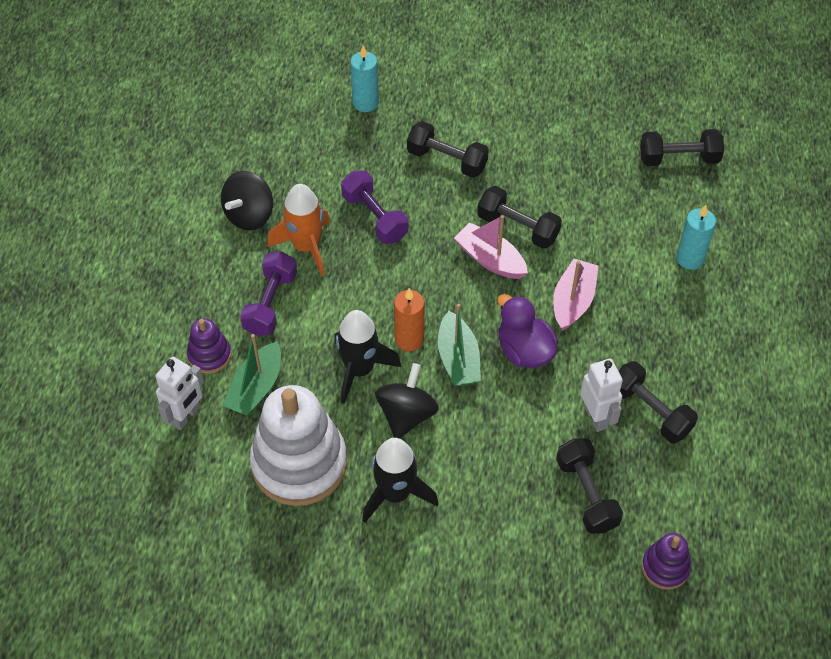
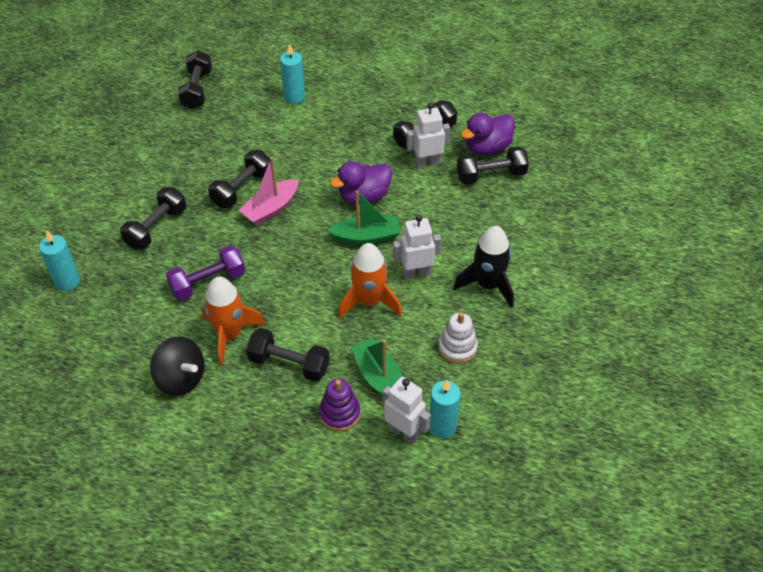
camera: 85 degrees left, 5 degrees down
(193, 452) = (442, 426): none -> turquoise candle
(256, 388) = (379, 377): green boat -> green boat turned 150 degrees counterclockwise
(271, 303) = (289, 364): purple dumbbell -> black dumbbell
(299, 463) = (457, 347): white stacking toy -> white stacking toy, size x0.48
(359, 370) = (369, 302): black rocket -> orange rocket
(406, 415) = (416, 273): black spinning top -> white robot
(409, 339) = (343, 267): orange candle -> none
(573, 301) = (321, 164): pink boat -> none
(640, 488) = (487, 148): none -> purple duck
(665, 567) = (547, 143): purple stacking toy -> none

